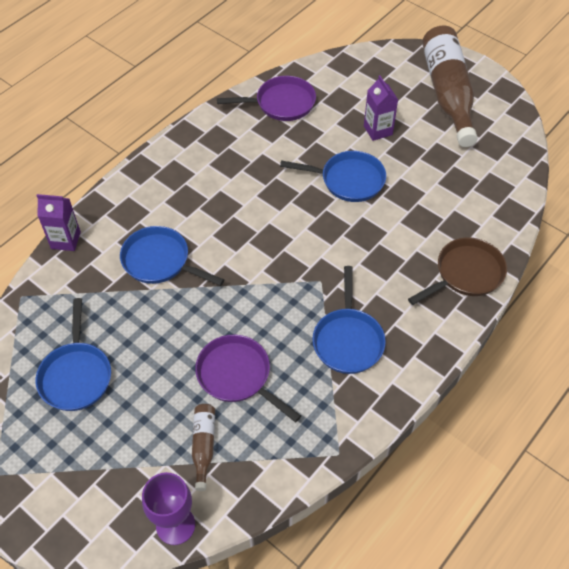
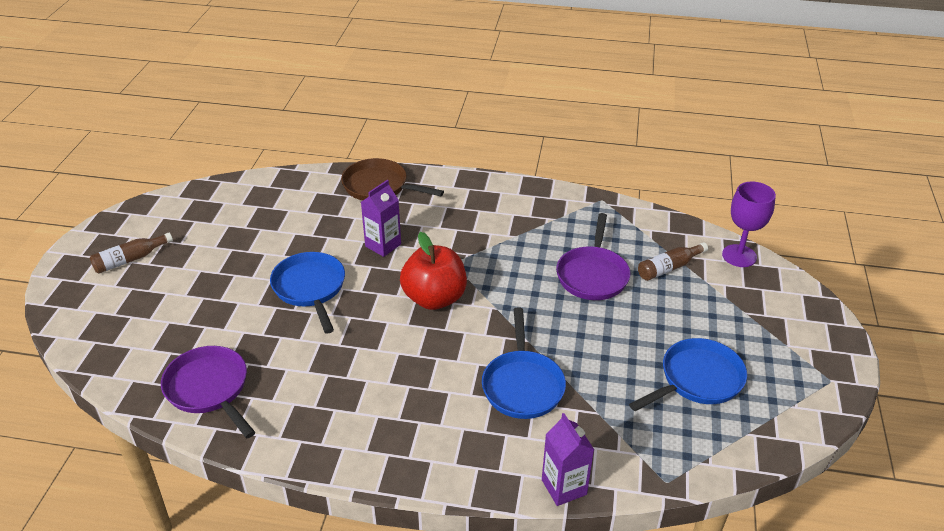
camera: 120 degrees left, 15 degrees down
(285, 250) = (434, 298): none -> red apple
(348, 340) = (500, 227): blue pan -> none
(378, 130) = (219, 292): purple carton -> purple carton (383, 245)
(447, 93) = (130, 259): brown bottle -> brown bottle, size x0.44

